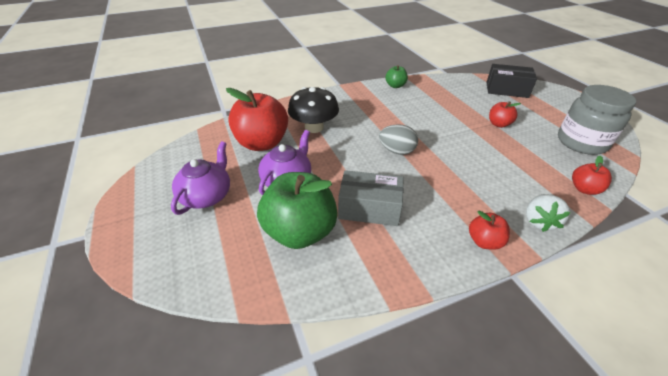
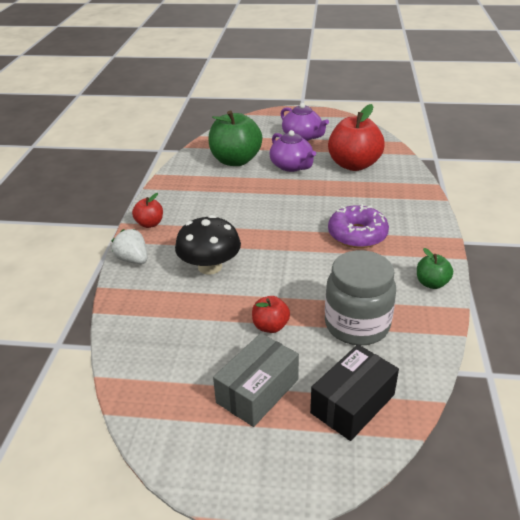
camera: 120 degrees right, 5 degrees down
(314, 127) = (362, 194): black mushroom -> black mushroom (210, 266)
(369, 208) = (229, 190): grey box -> grey box (257, 391)
(372, 117) = (357, 235): none -> purple donut
(397, 151) = (284, 227): grey egg -> none
(581, 142) = (175, 377): grey jar -> grey jar (357, 325)
(584, 189) = (126, 313): red apple -> none

